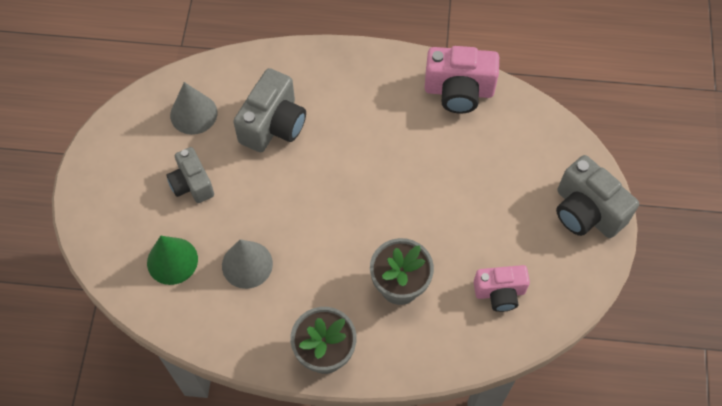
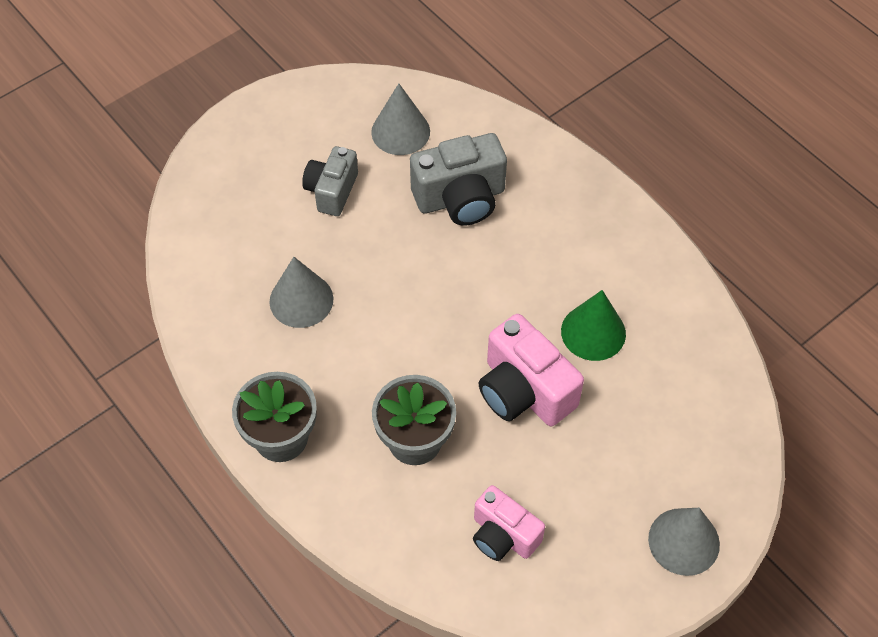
camera: 45 degrees right, 5 degrees down
(172, 261) = (243, 242): green cone -> green cone (593, 332)
(459, 91) = (679, 313): pink camera -> pink camera (524, 391)
(586, 212) = (684, 541): grey camera -> grey cone

